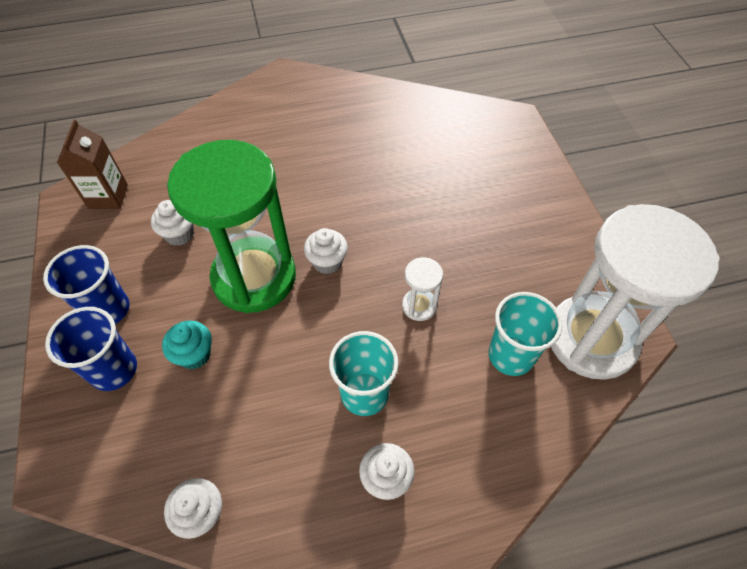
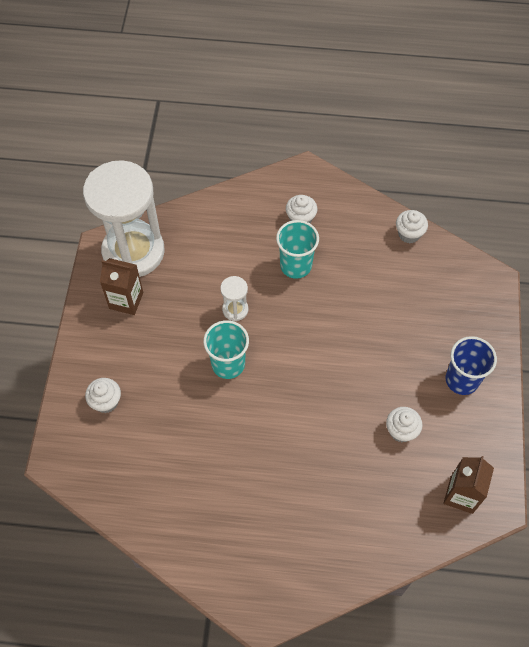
camera: 160 degrees left, 5 degrees up
(114, 370) = (458, 332): blue cup -> none
(194, 354) = (401, 325): turquoise cupcake -> none
(254, 277) = (348, 371): green hourglass -> none
(327, 262) = (288, 365): white cupcake -> white cupcake (106, 402)
(511, 355) = (192, 258): turquoise cup -> turquoise cup (228, 364)
(555, 274) = (126, 300): none -> brown carton

